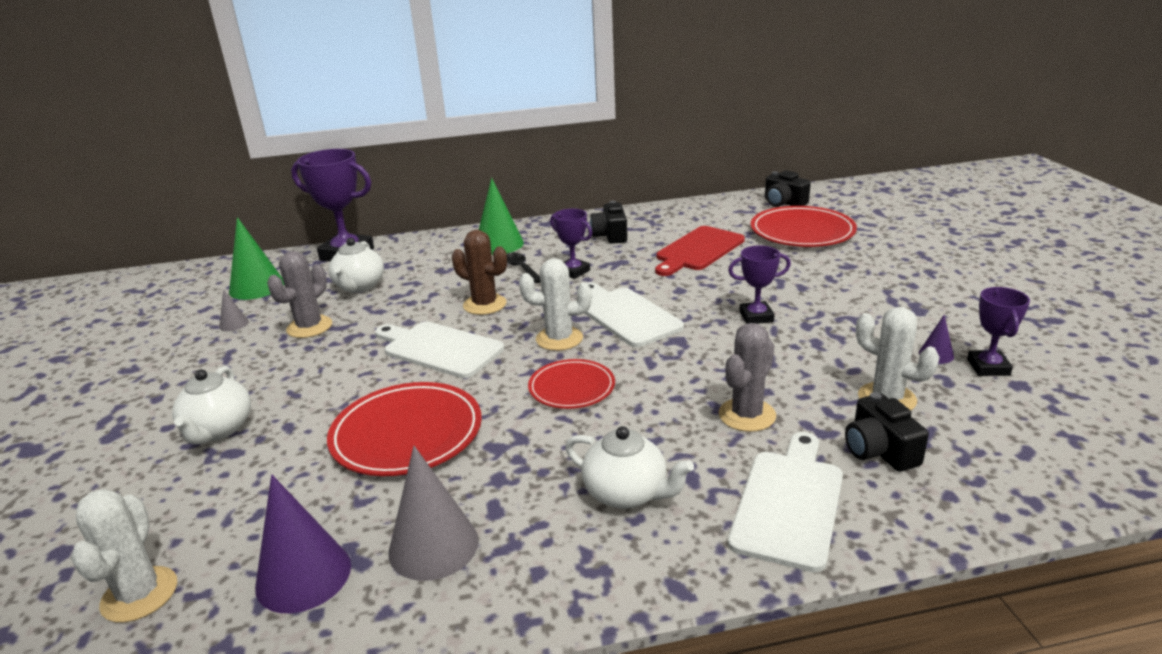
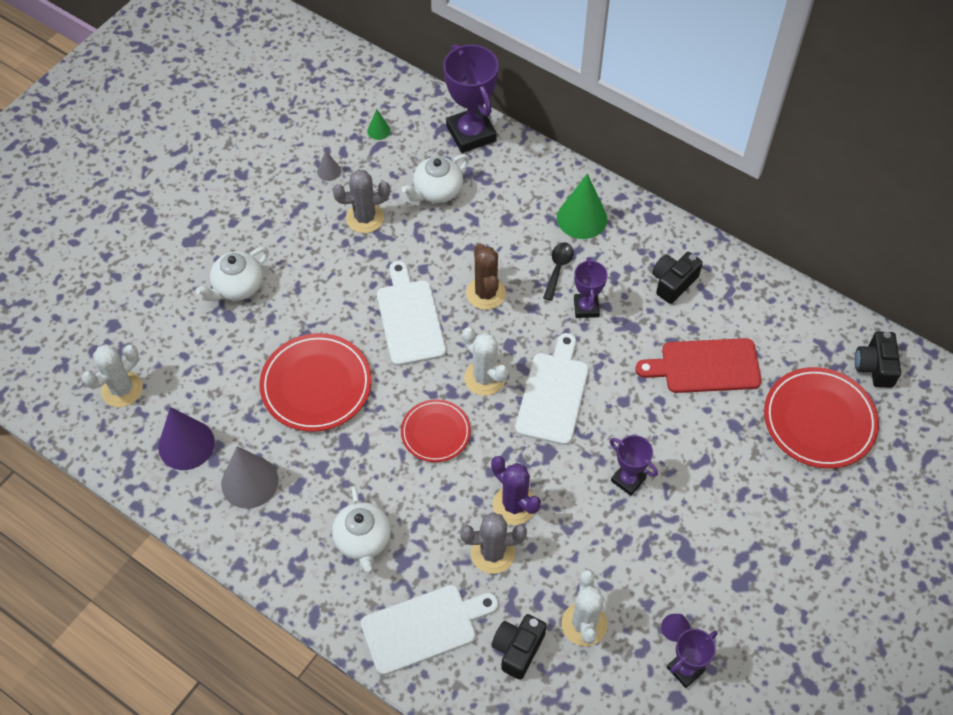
camera: 45 degrees right, 30 degrees up
(257, 287) = (378, 130): green cone -> green cone, size x0.48
(709, 380) = (514, 505): none -> purple cactus

